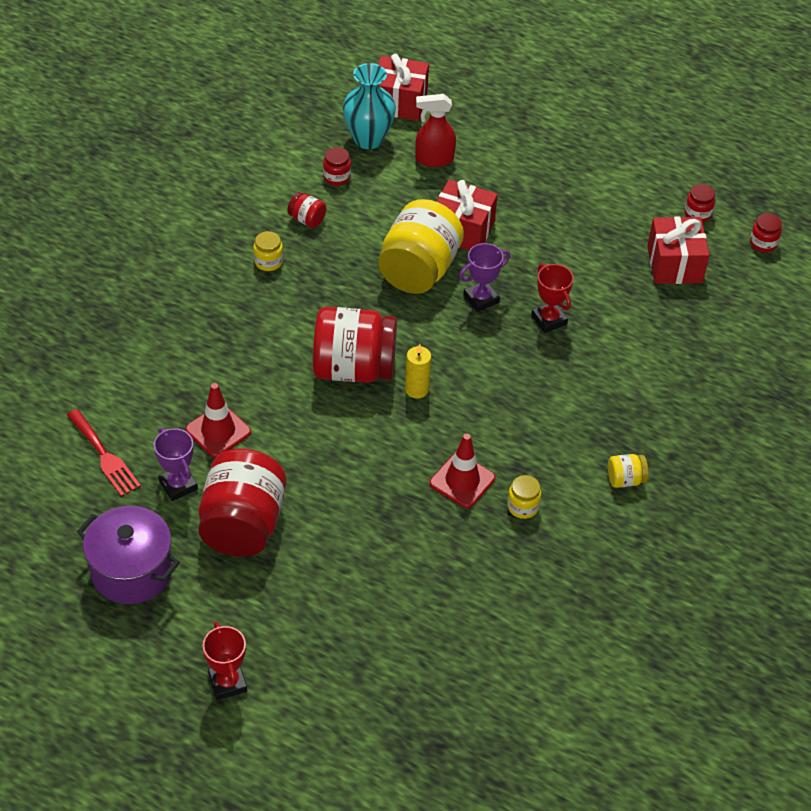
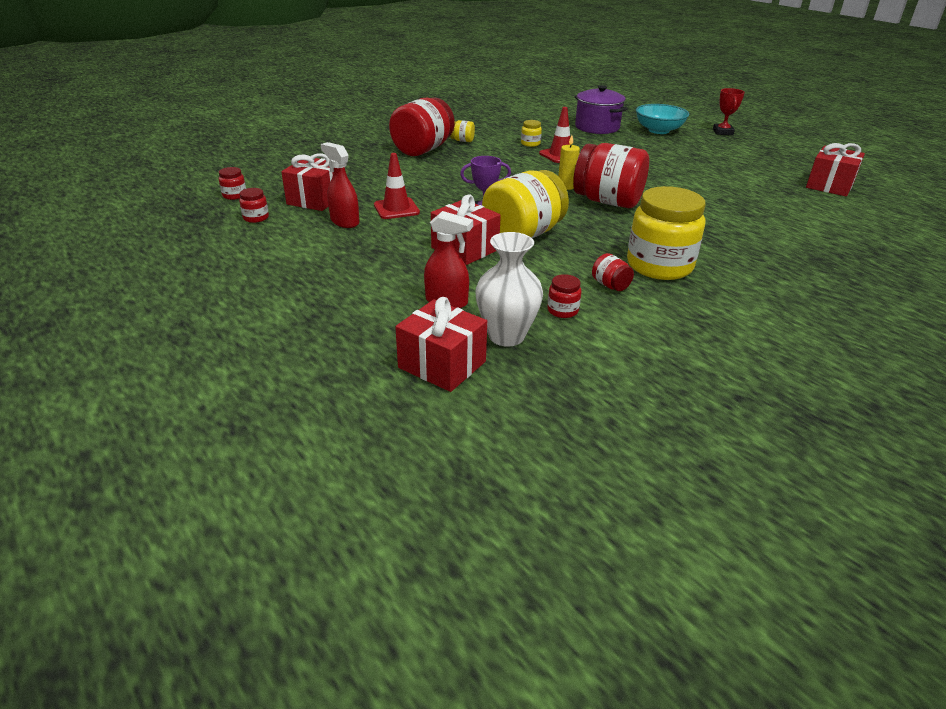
camera: 155 degrees left, 15 degrees down
(66, 516) = (829, 185): none -> red gift
(104, 456) = (807, 201): red fork -> none
(132, 571) = (780, 163): purple pot -> purple pot (597, 127)
(178, 485) = (750, 183): purple trophy -> none
(218, 431) = (720, 196): red traffic cone -> red traffic cone (396, 209)
(243, 524) = (707, 165): red jar -> red jar (423, 150)
(268, 262) = (659, 266): yellow jar -> yellow jar, size x2.36
(340, 646) = (658, 130): none -> turquoise bowl
(368, 139) = (506, 336): turquoise vase -> white vase
(549, 320) = (443, 194): red trophy -> none
(608, 235) = (344, 222): none -> red spray bottle

